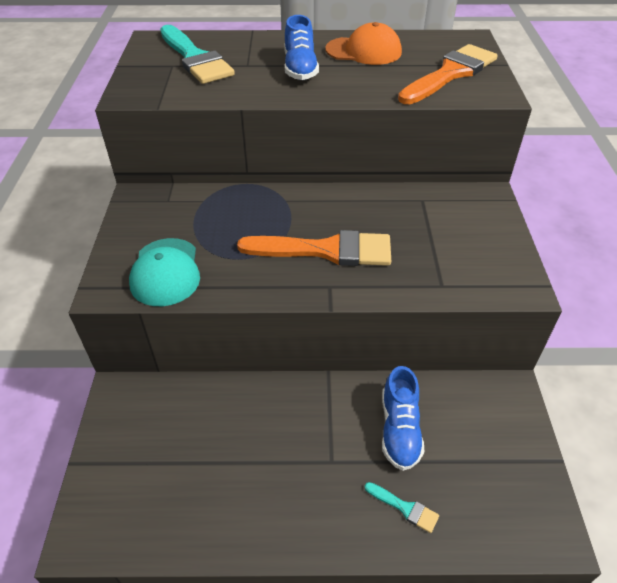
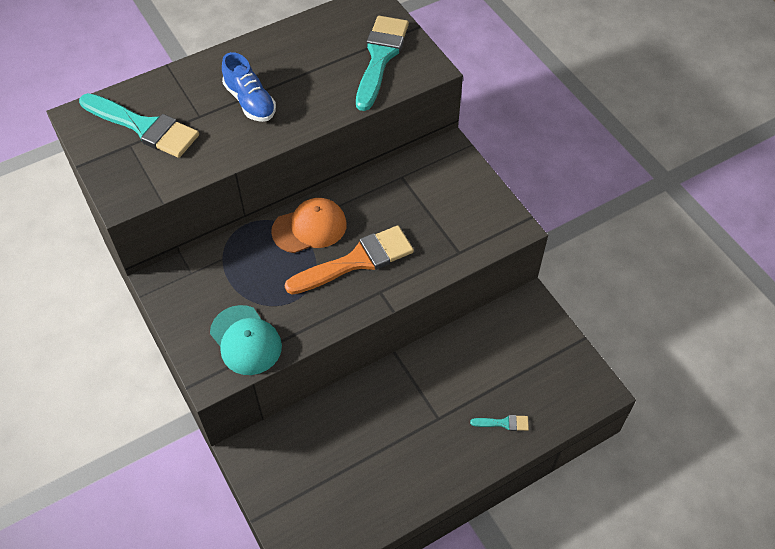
camera: 30 degrees left, 10 degrees up
(364, 51) = (290, 55): orange cap -> orange cap (309, 228)
(399, 429) = (471, 371): blue shoe -> none
(450, 74) = (380, 57): orange brush -> turquoise brush

